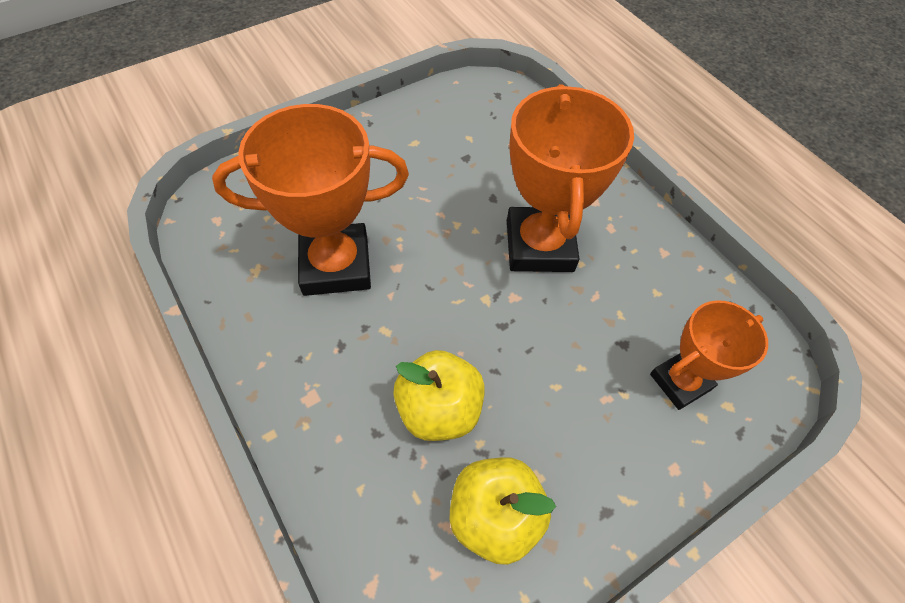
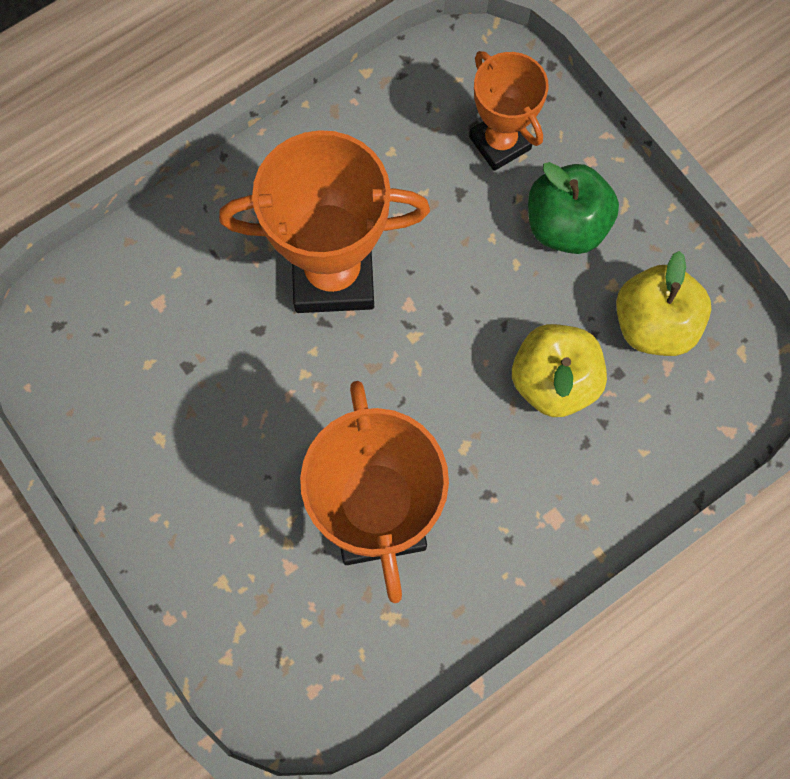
camera: 90 degrees left, 15 degrees up
(599, 436) = (565, 225): none -> green apple

